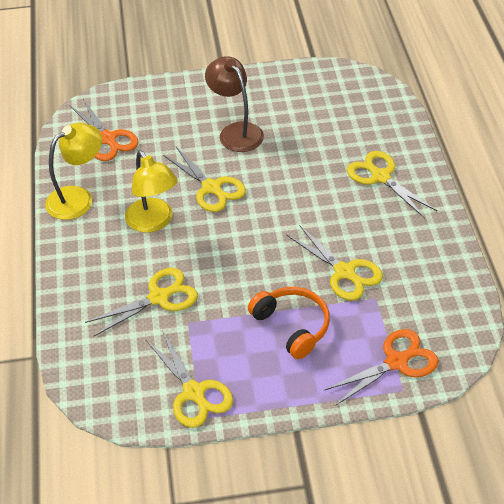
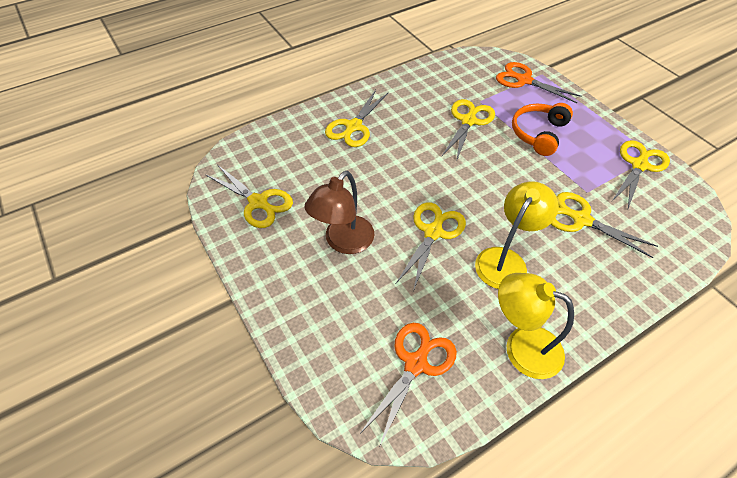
camera: 115 degrees left, 5 degrees up
(309, 94) = (258, 202): none -> yellow scissors

